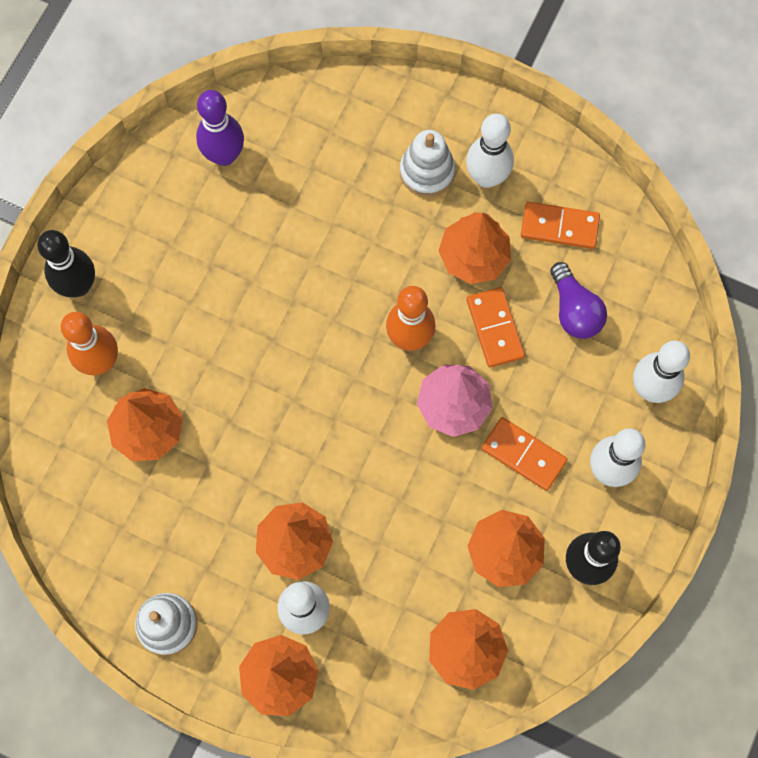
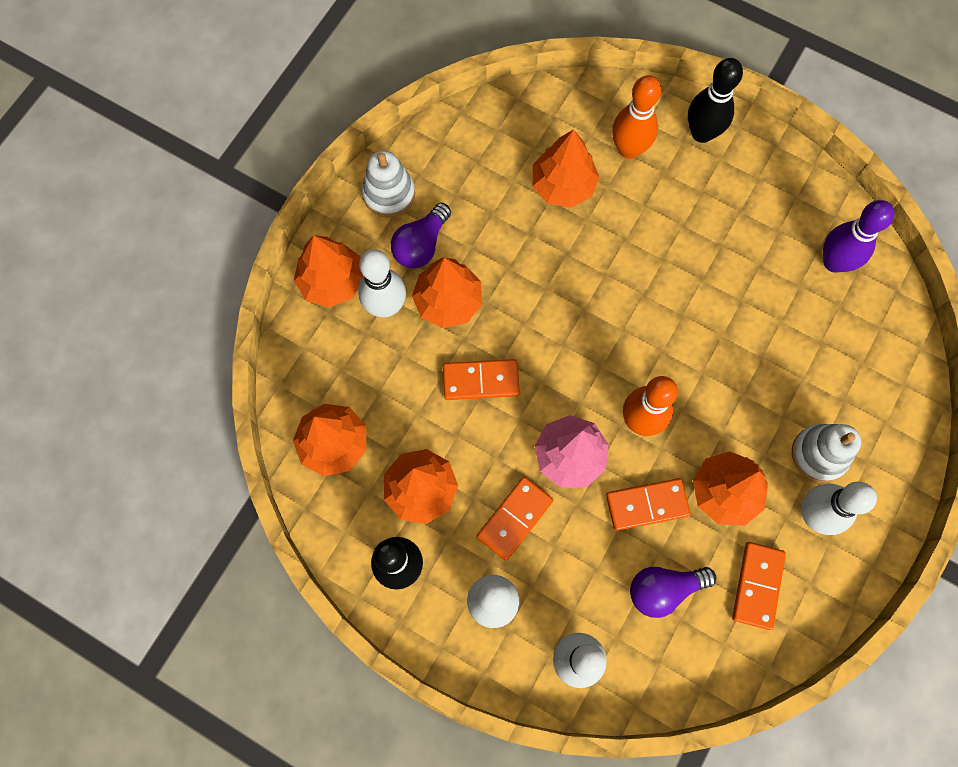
camera: 95 degrees right, 0 degrees up
(229, 580) = (421, 245): none -> purple light bulb
(382, 500) = (481, 381): none -> orange domino

